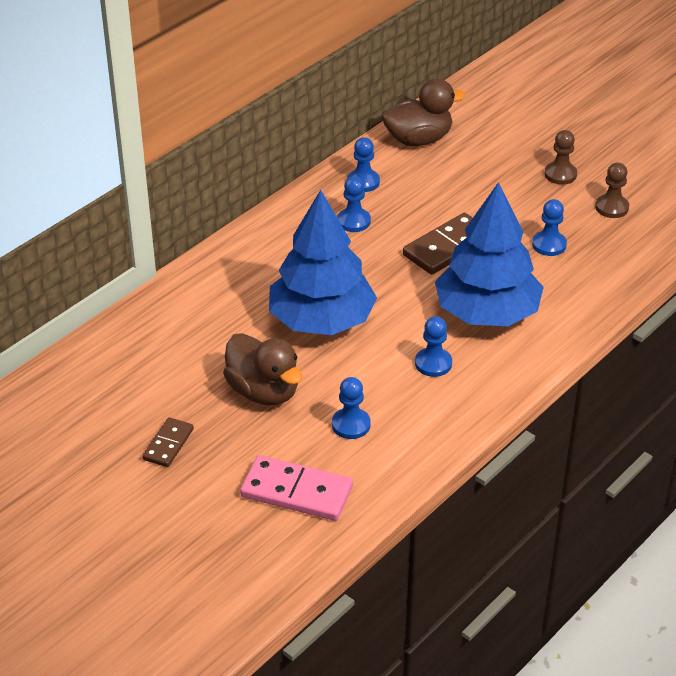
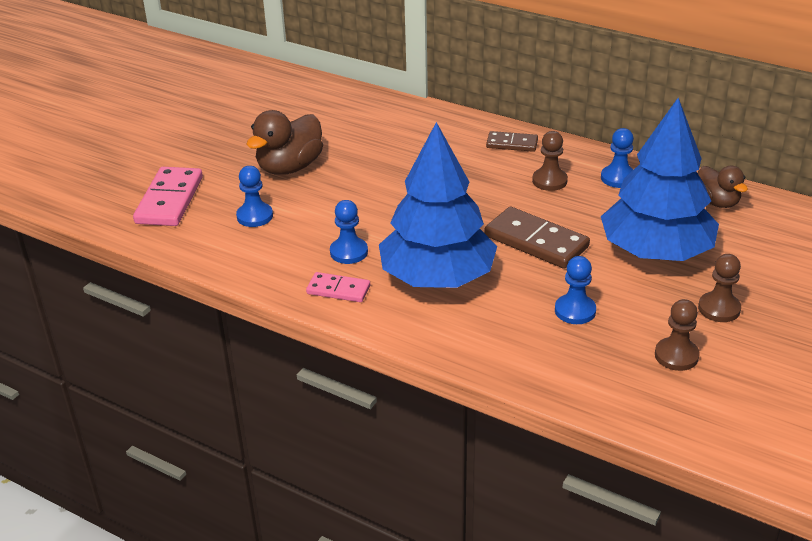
camera: 80 degrees right, 5 degrees down
(168, 444) = (219, 135): brown domino -> brown domino (512, 144)
(321, 320) = (392, 183): blue tree -> blue tree (656, 252)
(353, 221) = (549, 181): blue pawn -> brown pawn
(418, 140) = (717, 202): brown duck -> brown duck, size x0.63
(491, 376) = (338, 290): none -> pink domino

